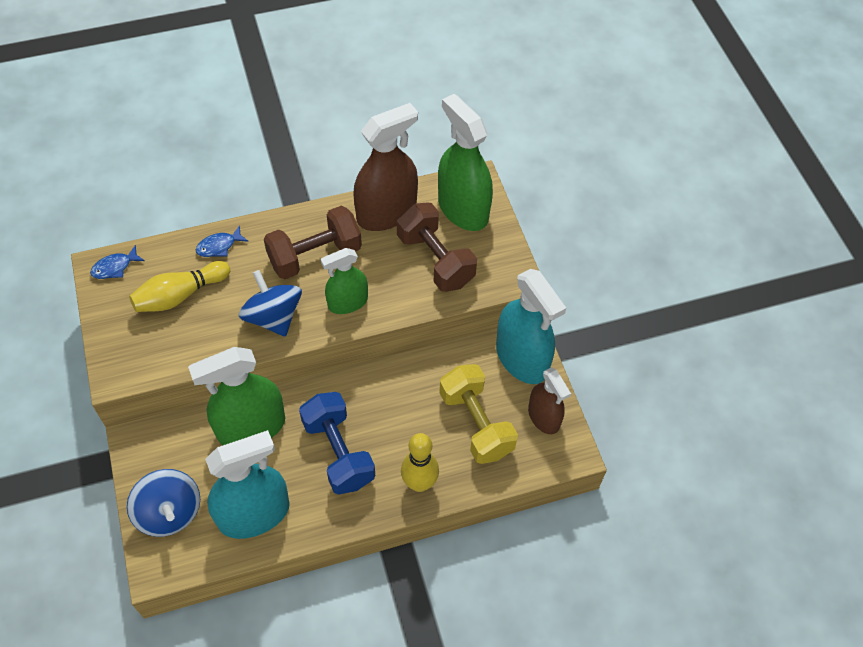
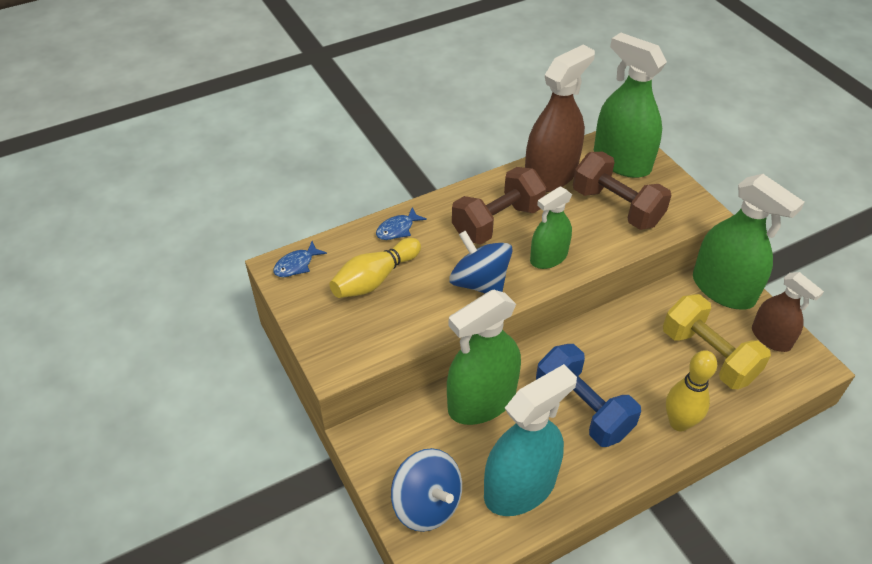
camera: 10 degrees left, 10 degrees down
(522, 358) = (723, 289): turquoise spray bottle -> green spray bottle

